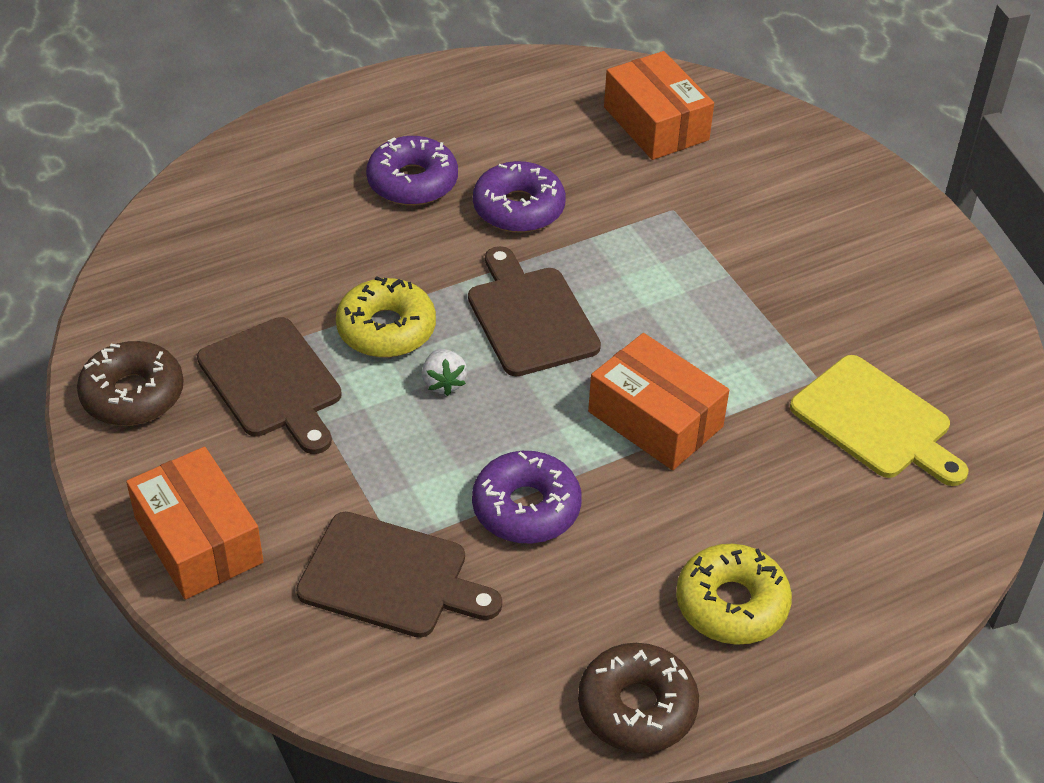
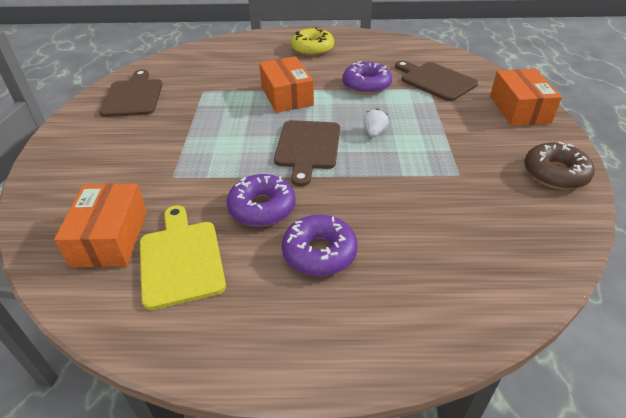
camera: 150 degrees left, 5 degrees down
(273, 383) = (468, 157): brown cutting board -> brown cutting board (133, 96)
(386, 329) = (391, 164): yellow donut -> none
(637, 707) = (365, 38): brown donut -> none
(876, 421) = (200, 74): yellow cutting board -> yellow cutting board (181, 259)

